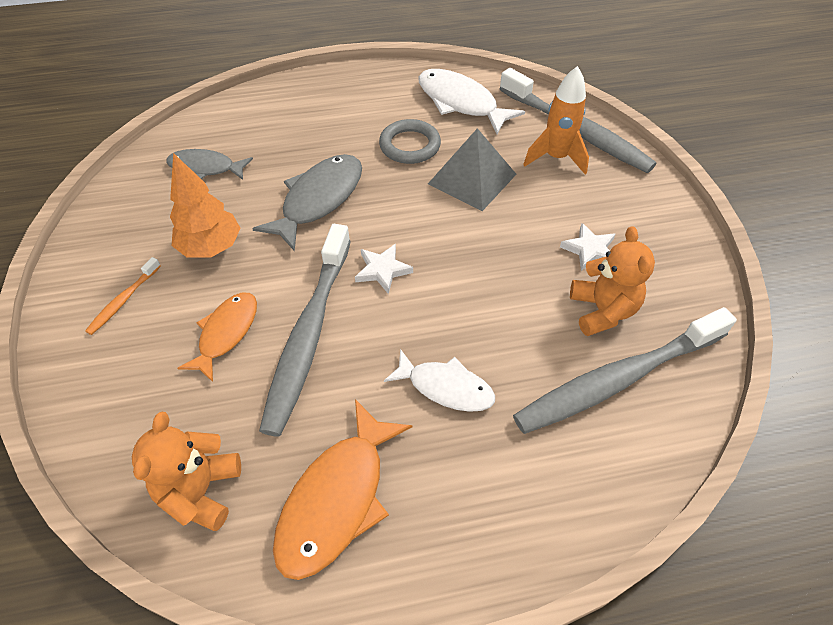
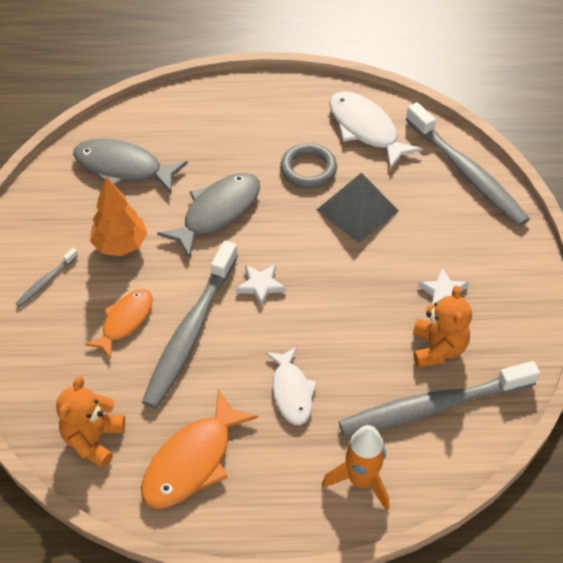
camera: 10 degrees right, 0 degrees up
(123, 300) = (46, 281): orange toothbrush -> grey toothbrush
(206, 168) = (123, 168): grey fish -> grey fish, size x1.52
(445, 387) = (291, 391): white fish -> white fish turned 45 degrees clockwise
(556, 158) = (440, 199): orange rocket -> orange rocket (361, 480)

